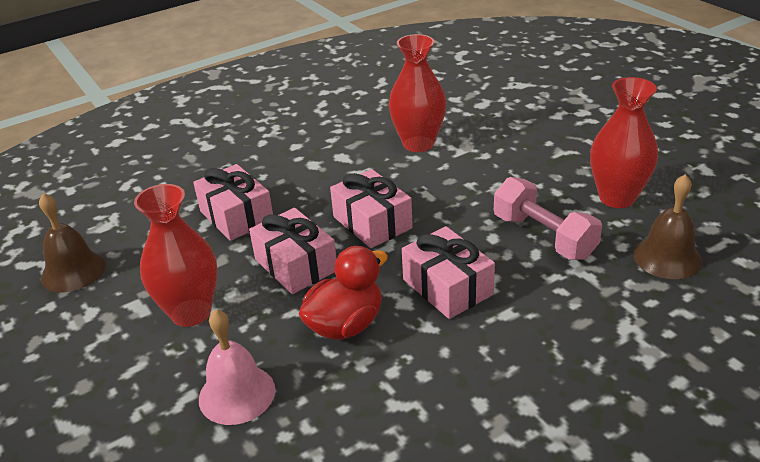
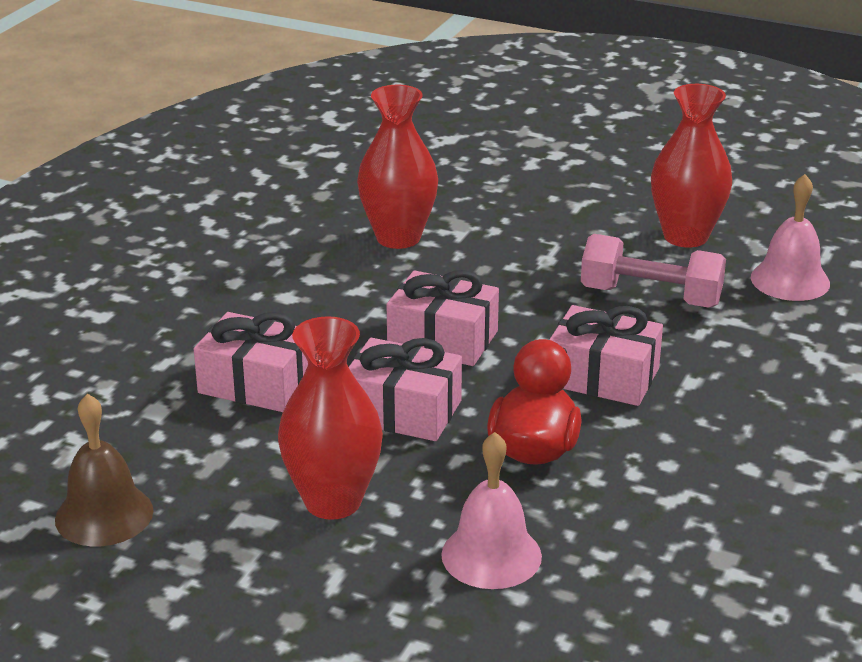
camera: 35 degrees left, 5 degrees down
(667, 257) = (790, 280): brown bell -> pink bell

